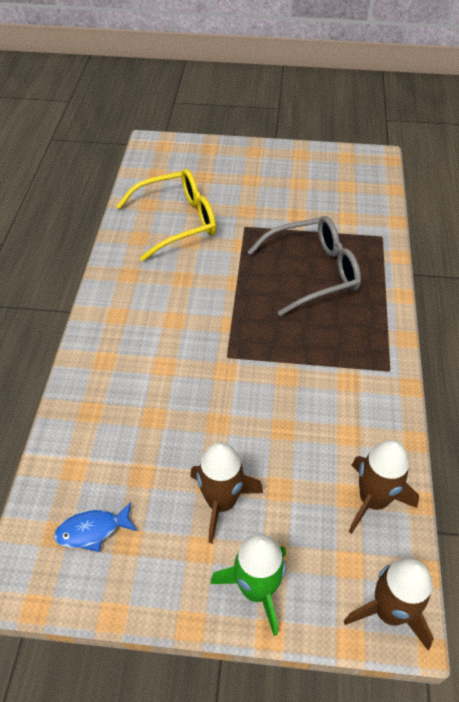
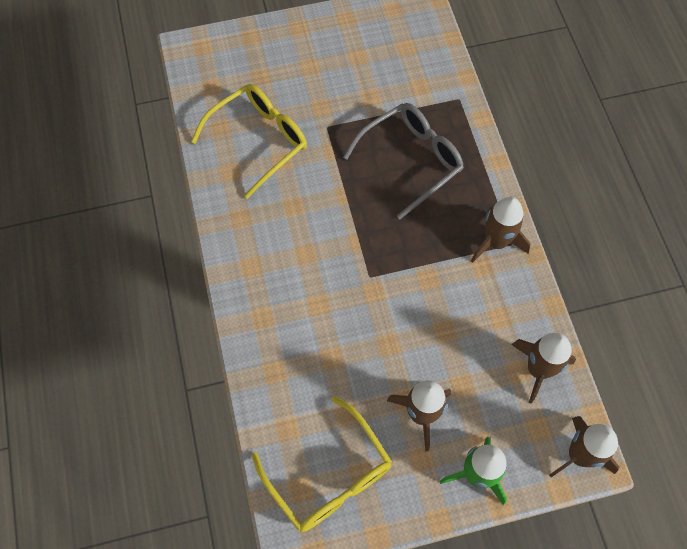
camera: 20 degrees left, 15 degrees up
(92, 530) = (329, 475): blue fish -> yellow glasses
(372, 363) = (495, 242): none -> brown rocket

